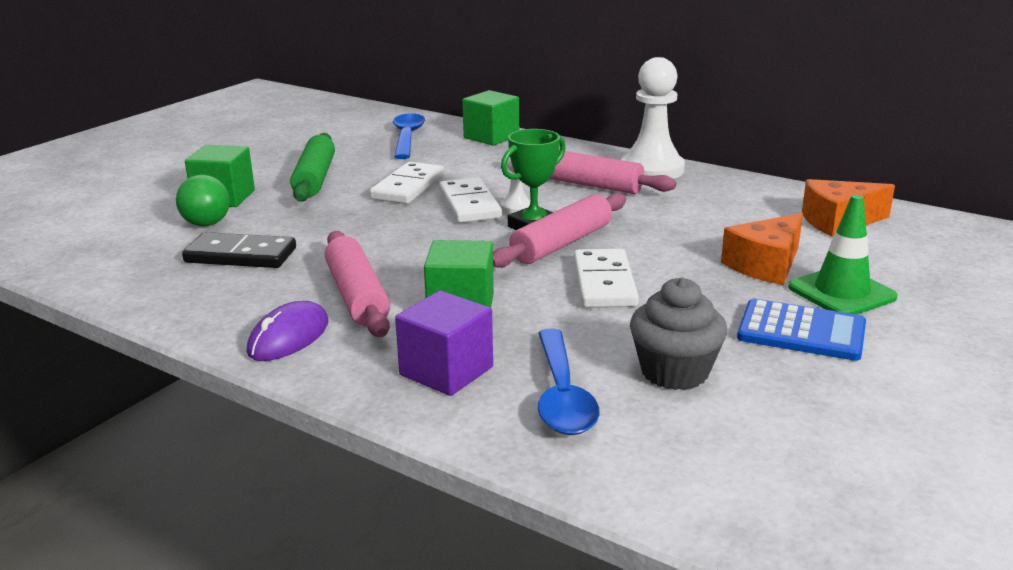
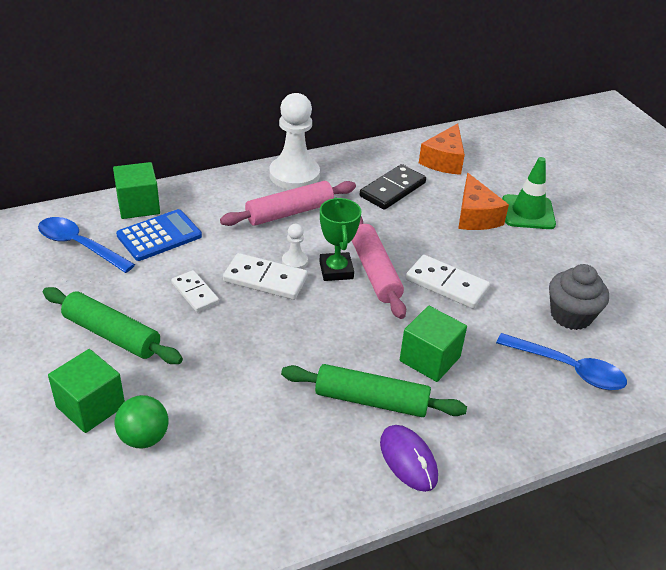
camera: 60 degrees left, 15 degrees up
(240, 255) = (237, 438): black domino -> black domino (392, 190)
(357, 296) = (371, 400): pink rolling pin -> green rolling pin
(408, 187) = (195, 293): white domino -> white domino, size x0.66
(446, 371) = (509, 403): purple cube -> none
(801, 331) = (559, 250): blue calculator -> blue calculator (159, 236)

